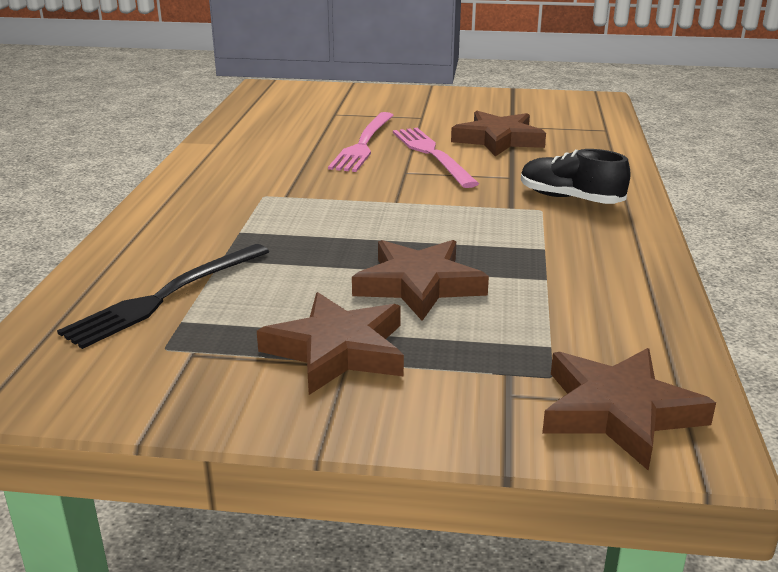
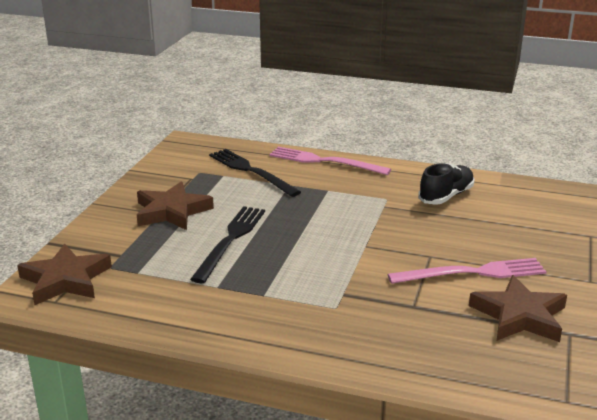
camera: 100 degrees right, 0 degrees up
(363, 144) = (500, 243): pink fork -> pink fork (324, 161)
(419, 285) = (230, 240): brown star -> black fork
(570, 198) = (356, 327): black shoe -> black shoe (446, 196)

